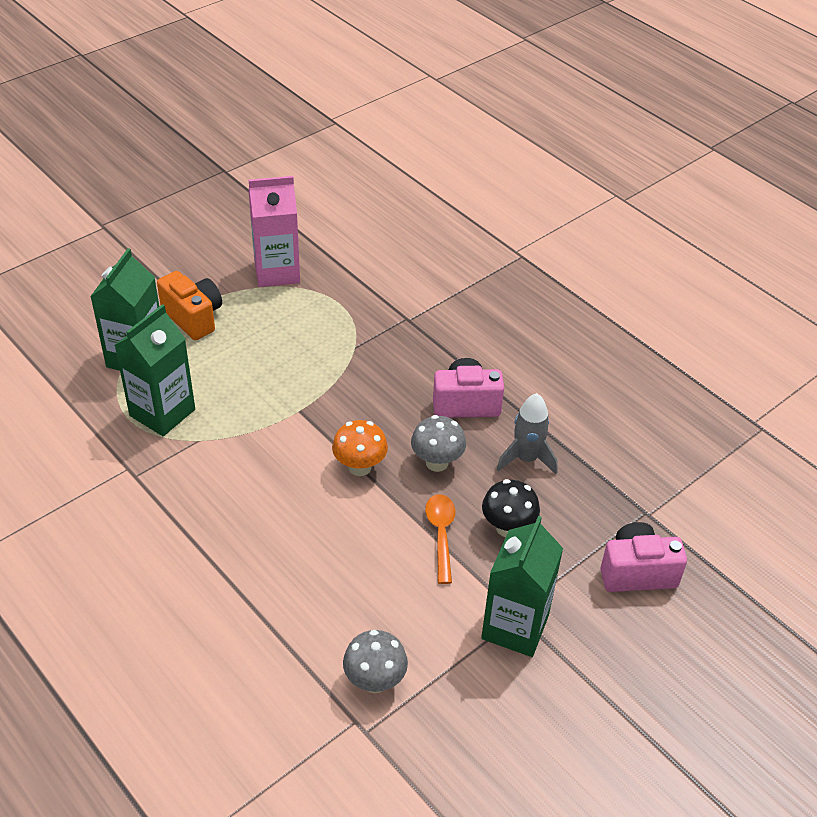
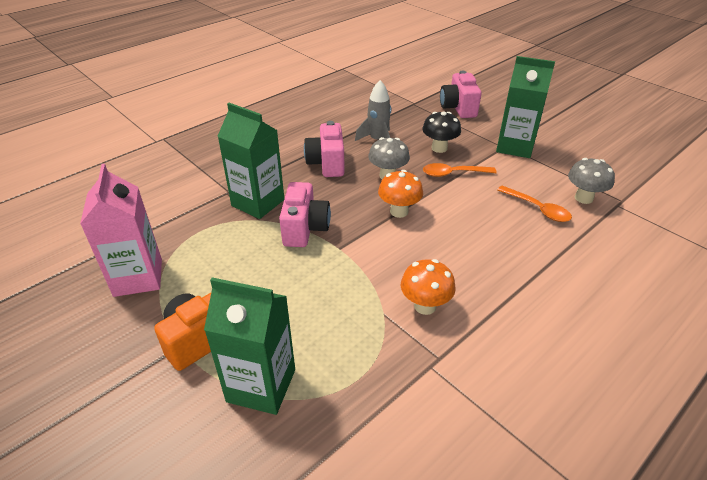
camera: 90 degrees left, 5 degrees down
(162, 412) = (348, 347): green carton -> green carton (258, 203)
(201, 473) = (425, 306): none -> orange mushroom
(335, 383) = (305, 229): none -> pink camera
(353, 616) = (537, 209): none -> orange spoon

